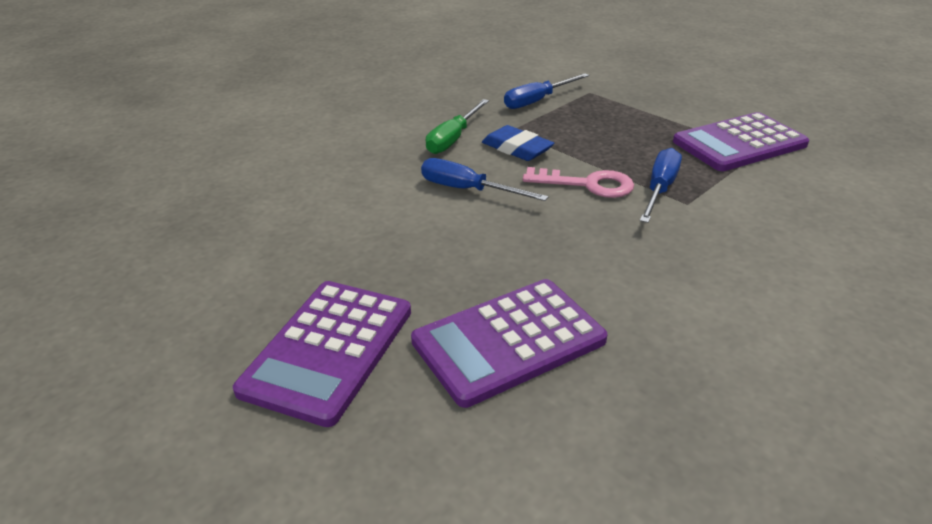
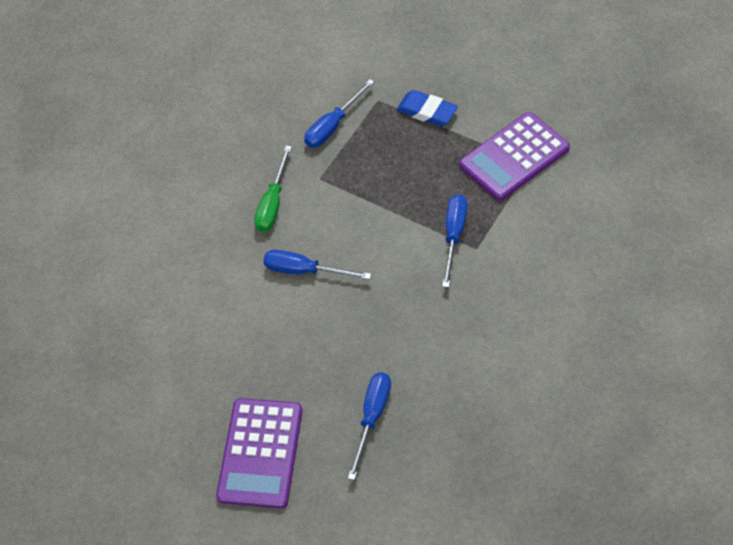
camera: 10 degrees left, 20 degrees up
(508, 341) = (372, 418): purple calculator -> blue screwdriver
(517, 148) = (331, 205): blue eraser -> blue eraser (427, 111)
(587, 184) = (397, 242): pink key -> none

